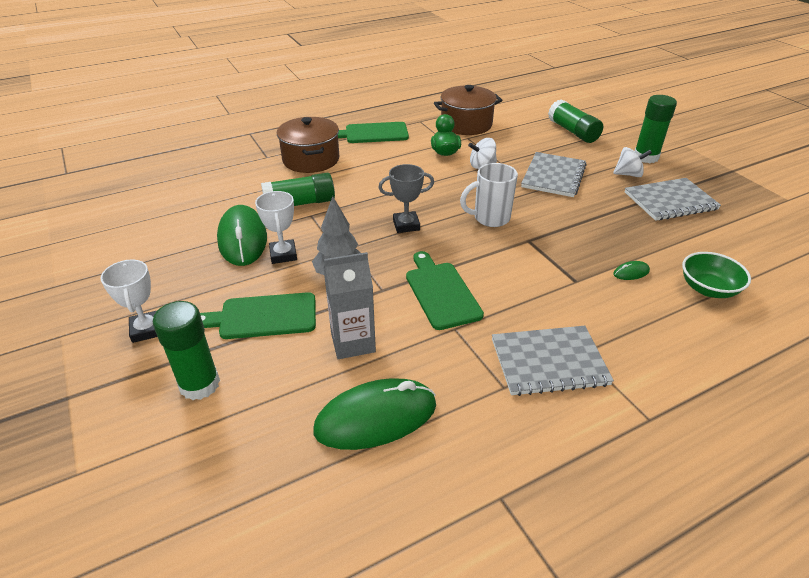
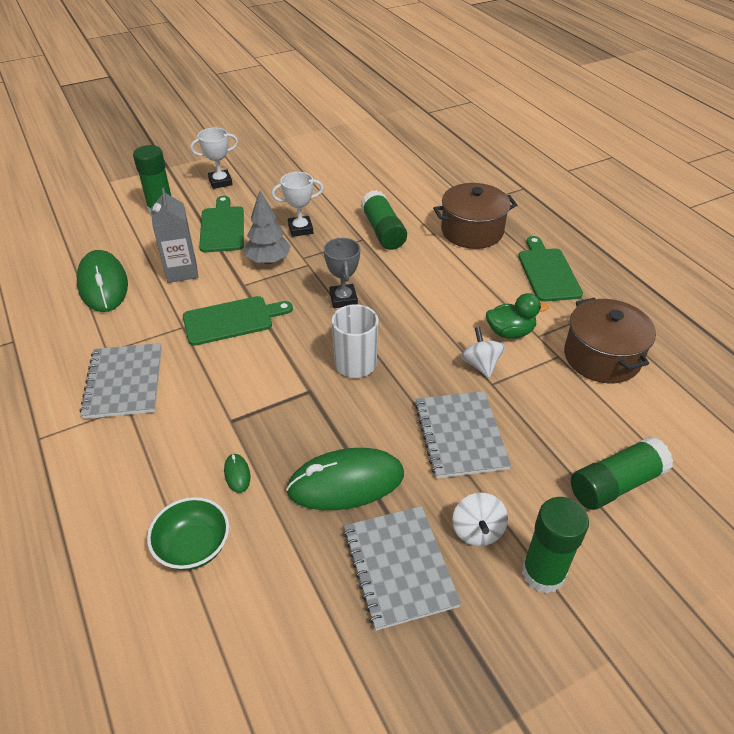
camera: 90 degrees right, 5 degrees up
(242, 239) = (325, 206): green mouse -> green mouse (346, 483)
(553, 176) = (460, 435): grey notebook -> grey notebook turned 60 degrees clockwise

